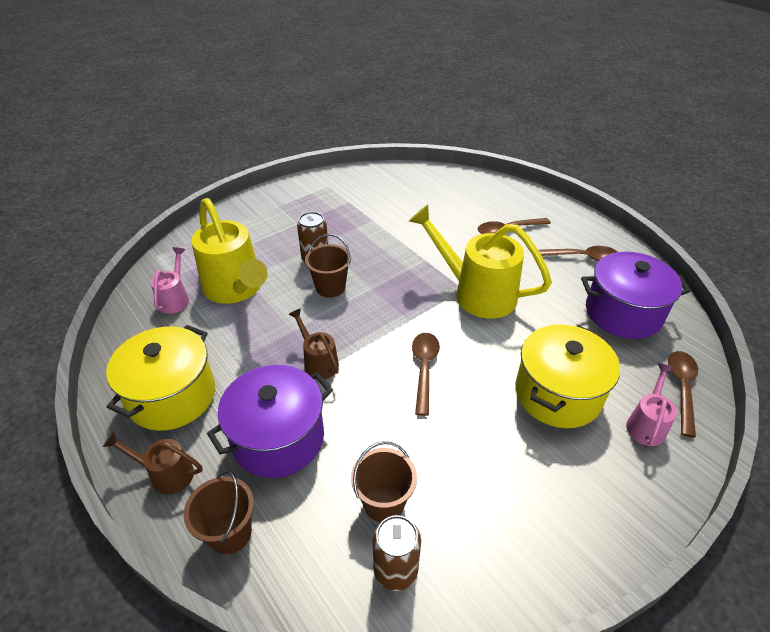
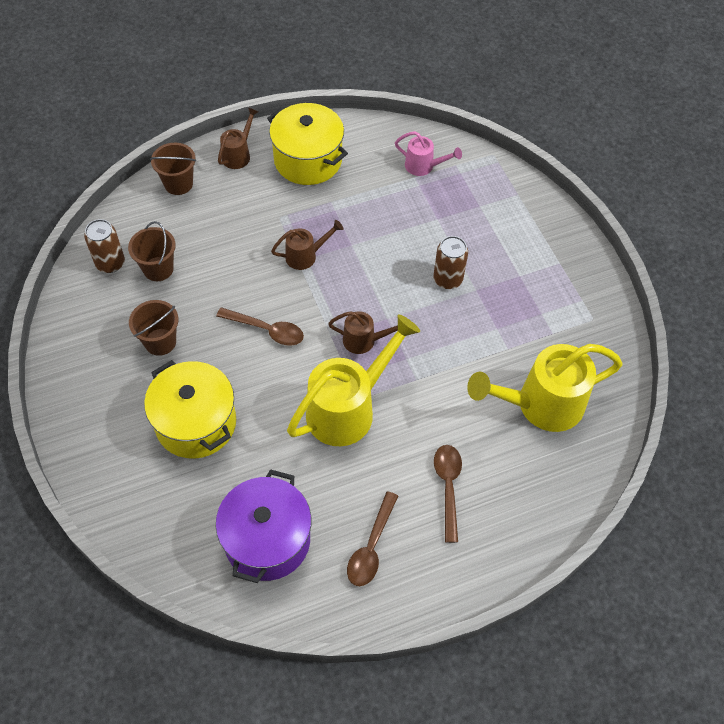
camera: 105 degrees right, 15 degrees up
(236, 289) = (423, 210): yellow watering can -> yellow watering can (541, 404)
(278, 438) = (240, 218): purple pot -> none
(330, 287) = (400, 283): brown bucket -> brown bucket (160, 342)
(403, 297) = (364, 341): none -> brown watering can
(646, 424) = (135, 478): pink watering can -> none
(681, 388) = (155, 534): brown spoon -> none

